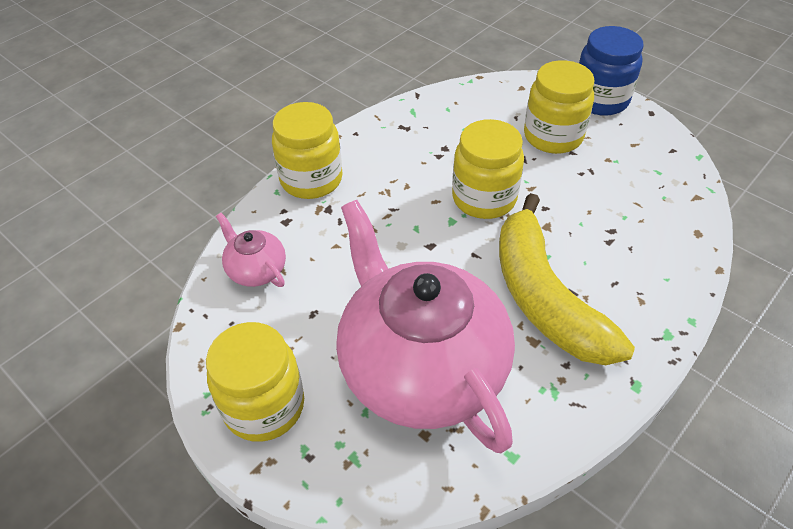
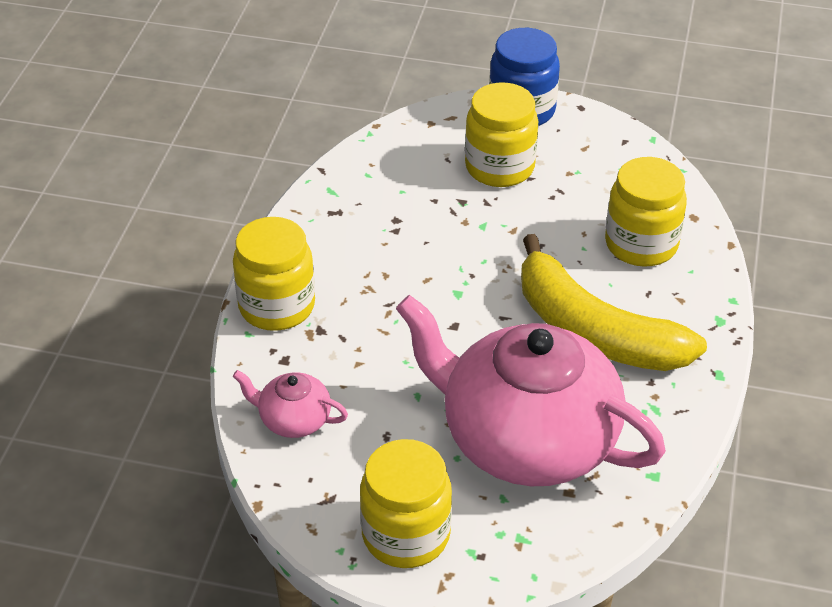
camera: 30 degrees left, 5 degrees down
(484, 198) = (474, 258): yellow jar -> yellow jar (641, 244)

